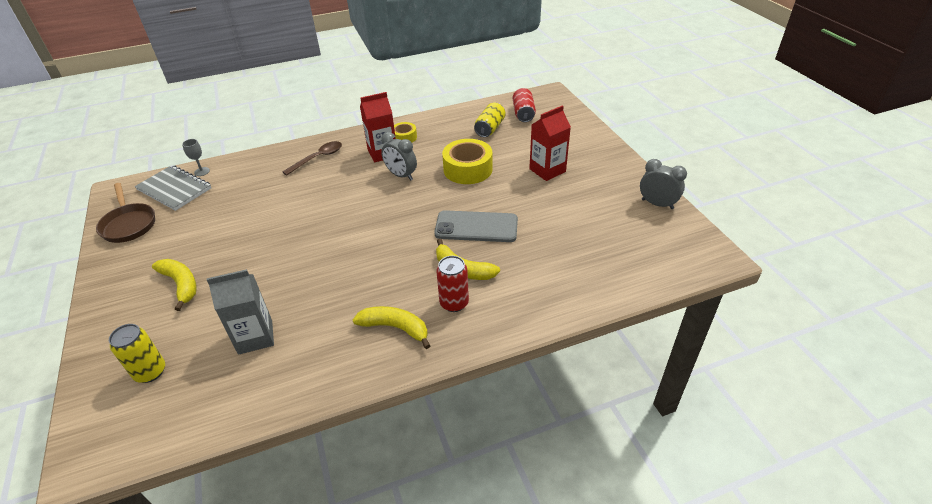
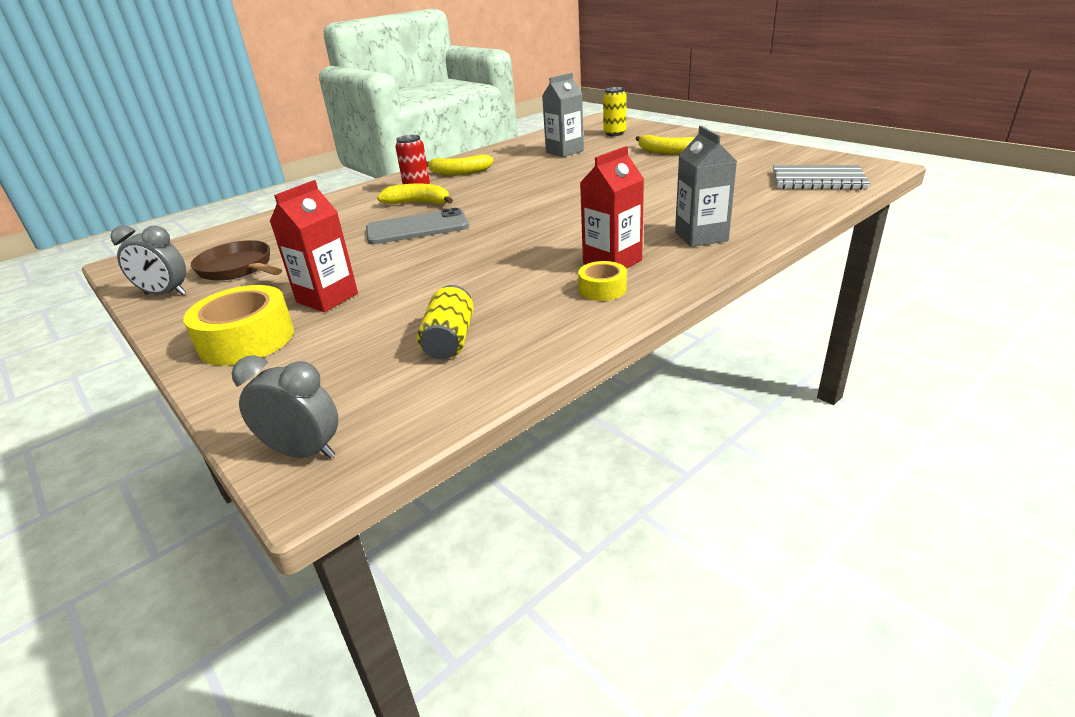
camera: 160 degrees right, 10 degrees down
(129, 224) = (796, 158): brown pan -> brown pan (238, 268)
(202, 171) = (826, 195): grey goblet -> none
(318, 158) = (701, 236): brown spoon -> grey carton
(401, 175) = (553, 246): grey clock -> grey clock (303, 452)
(467, 169) = (458, 273): yellow tape -> yellow tape (247, 339)
(523, 113) = (383, 391): red can -> none

